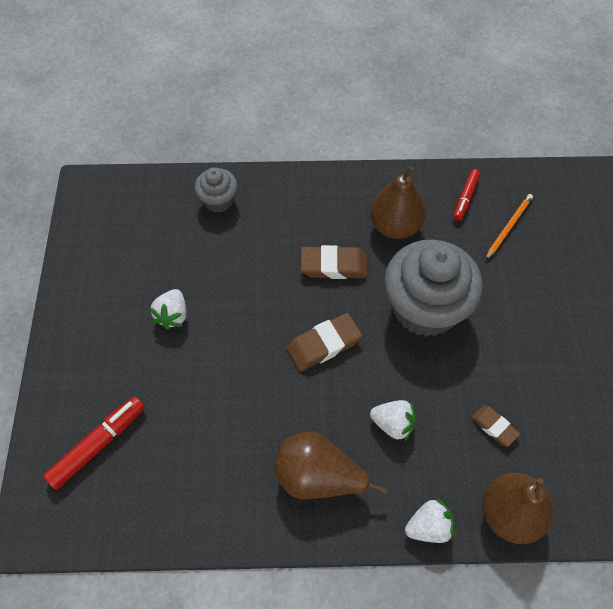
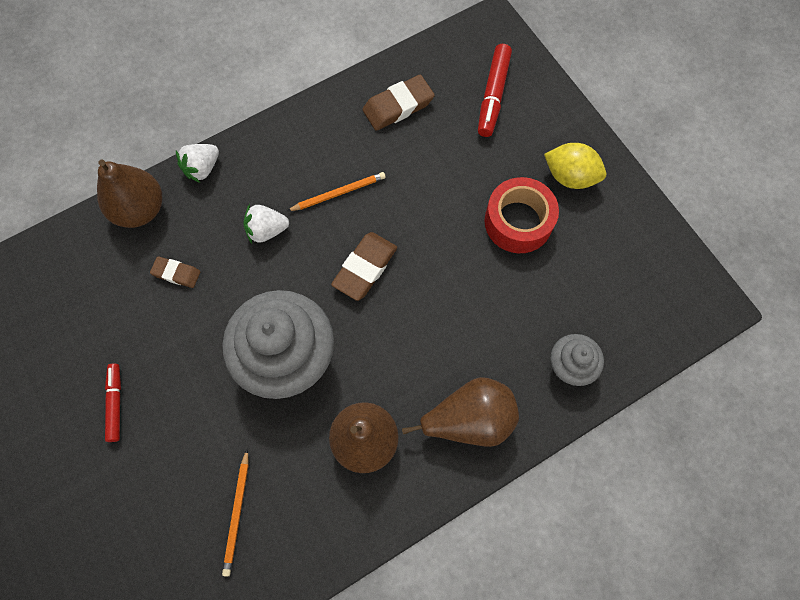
camera: 150 degrees right, 10 degrees up
(99, 329) = (570, 176): none -> yellow lemon
(172, 315) = (518, 222): white strawberry -> red tape
(308, 424) = (338, 193): none -> orange pencil
(318, 477) = (307, 159): brown pear -> brown pear (469, 419)
(334, 265) = (402, 355): brown eraser -> brown eraser (398, 106)
(465, 198) = (303, 528): red marker -> red marker (116, 403)

